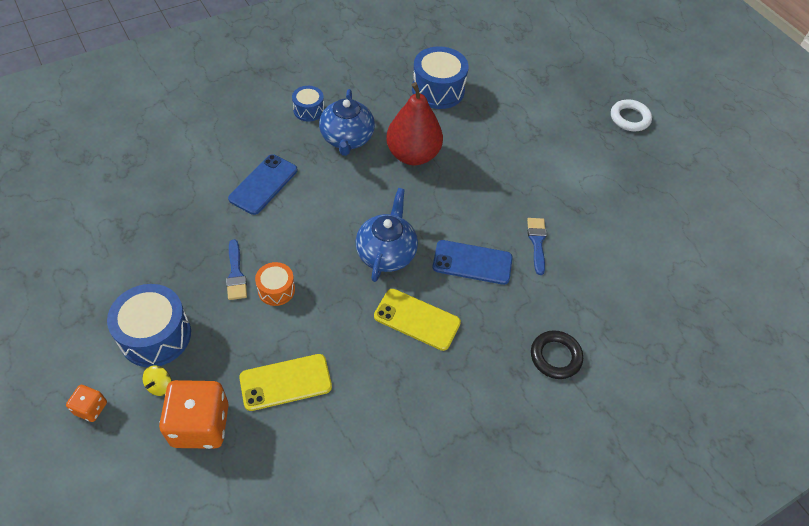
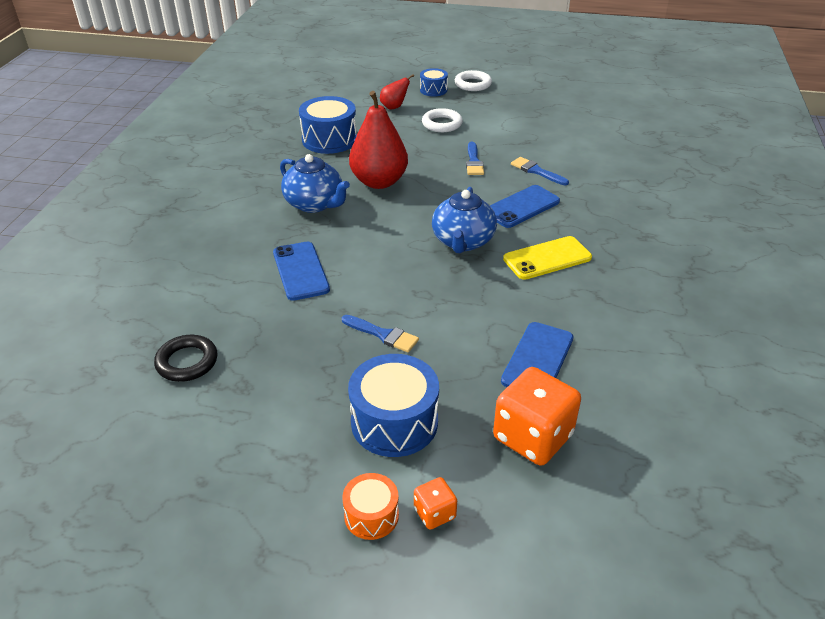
camera: 45 degrees left, 15 degrees down
(160, 385) = (459, 446): yellow spinning top -> none
(276, 290) = (430, 318): orange drum -> orange drum (371, 515)
(285, 382) = (537, 359): yellow phone -> blue phone
(308, 110) = (252, 208): blue drum -> blue drum (433, 90)
(386, 253) = (463, 242): blue teapot -> blue teapot turned 135 degrees counterclockwise
(505, 193) = (474, 162): none -> blue brush
(529, 94) = (394, 107): none -> red pear
(539, 139) = (442, 124): none -> white ring
(555, 357) = (647, 213): black ring -> black ring (187, 362)

